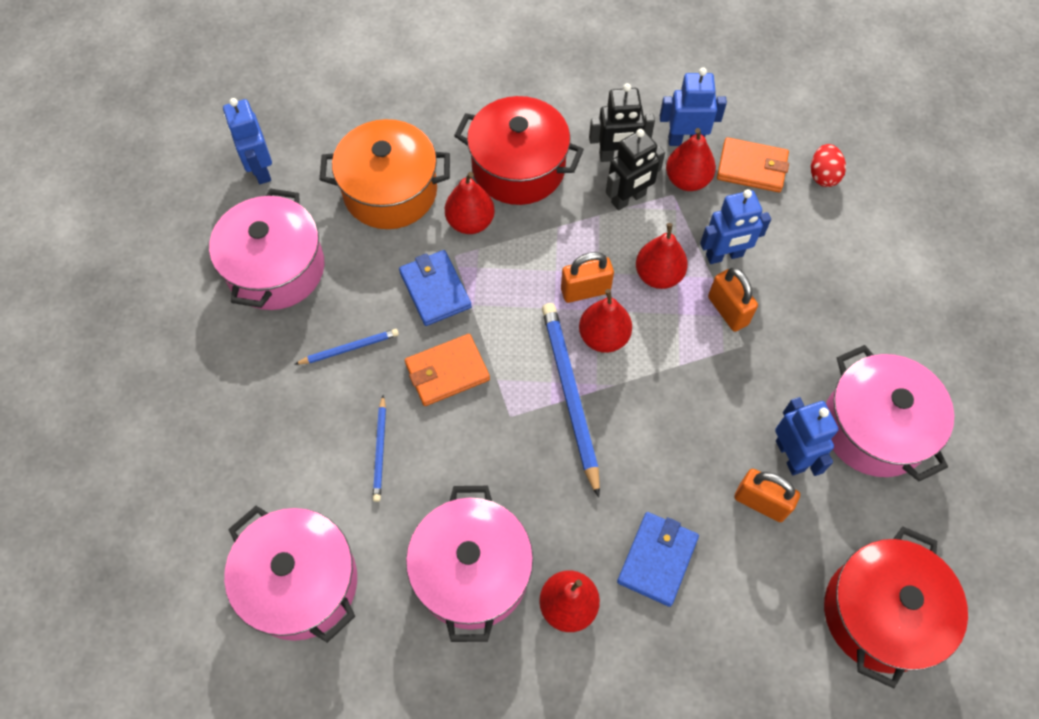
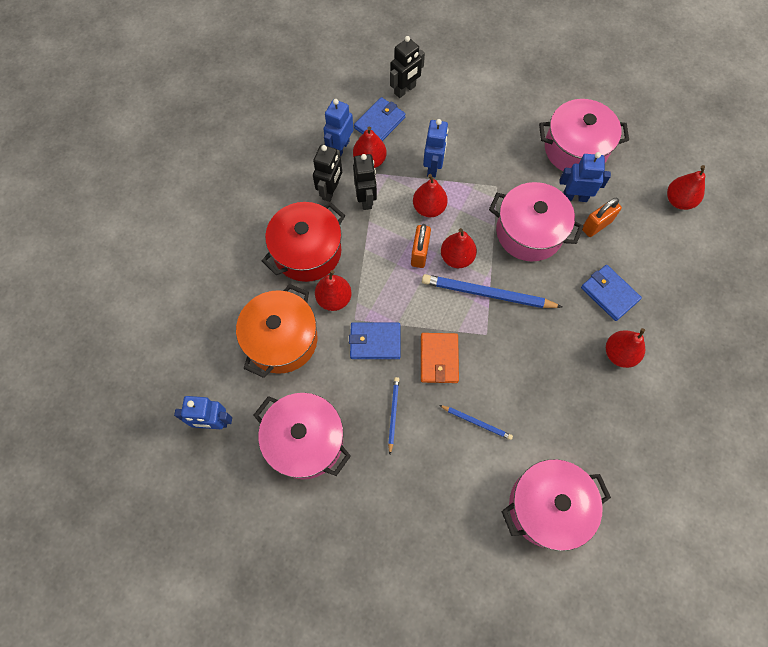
camera: 65 degrees left, 5 degrees up
(472, 572) = (579, 399): pink pot -> pink pot (529, 232)
(728, 310) = (471, 183): orange padlock -> none
(752, 167) = (379, 123): orange wallet -> blue wallet
(823, 175) = (405, 90): red egg -> black robot
(880, 614) = (678, 200): red pot -> red pear

